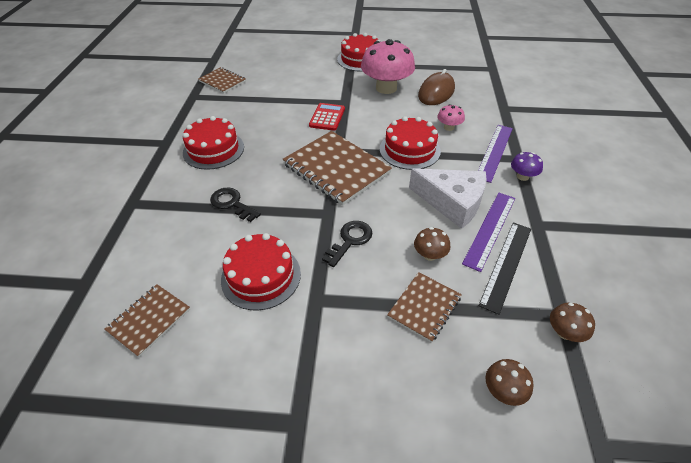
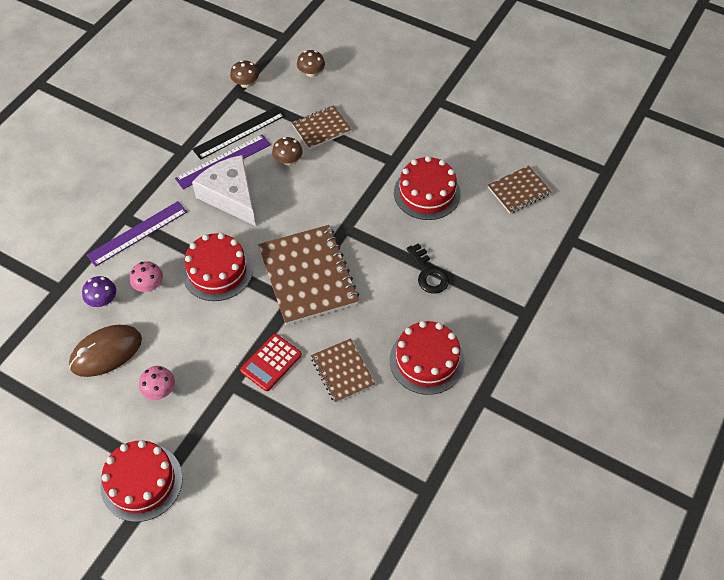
camera: 155 degrees left, 10 degrees up
(222, 81) = (374, 514): brown notebook -> brown notebook (342, 371)
(350, 241) = (342, 195): black key -> none
(386, 88) = (160, 390): pink mushroom -> pink mushroom, size x0.46
(522, 176) = (143, 196): purple mushroom -> purple mushroom (102, 300)

